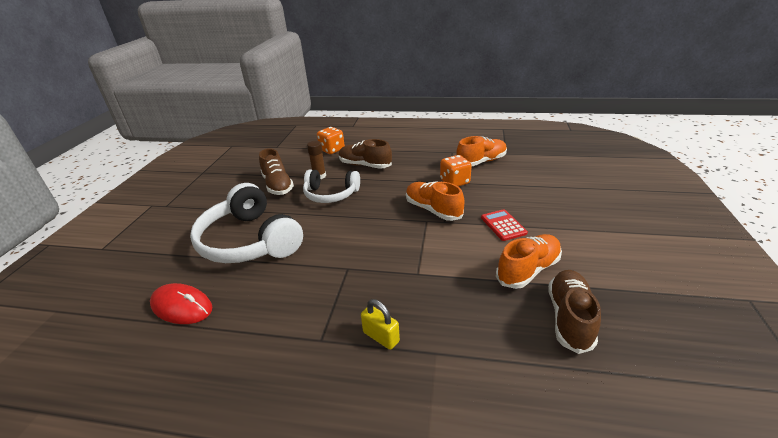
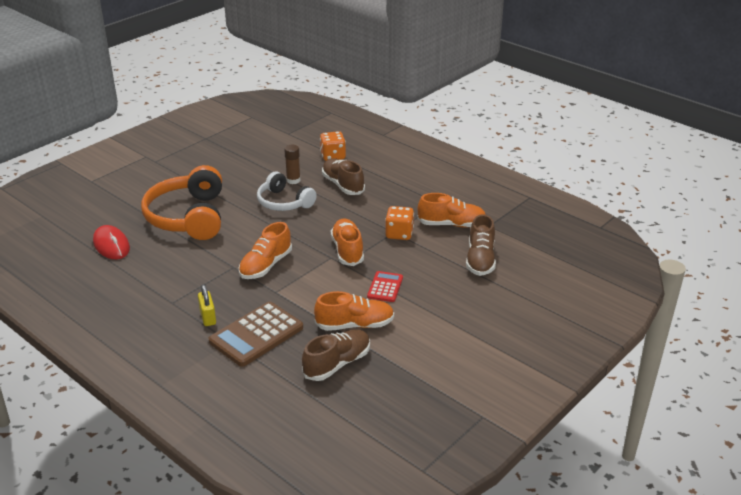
camera: 30 degrees right, 0 degrees up
(250, 241) = (188, 217): white headphones -> orange headphones
(277, 185) = (251, 176): brown shoe -> brown shoe (480, 260)
(378, 253) = (266, 266): none -> orange shoe
(455, 329) = (256, 335): none -> brown calculator

